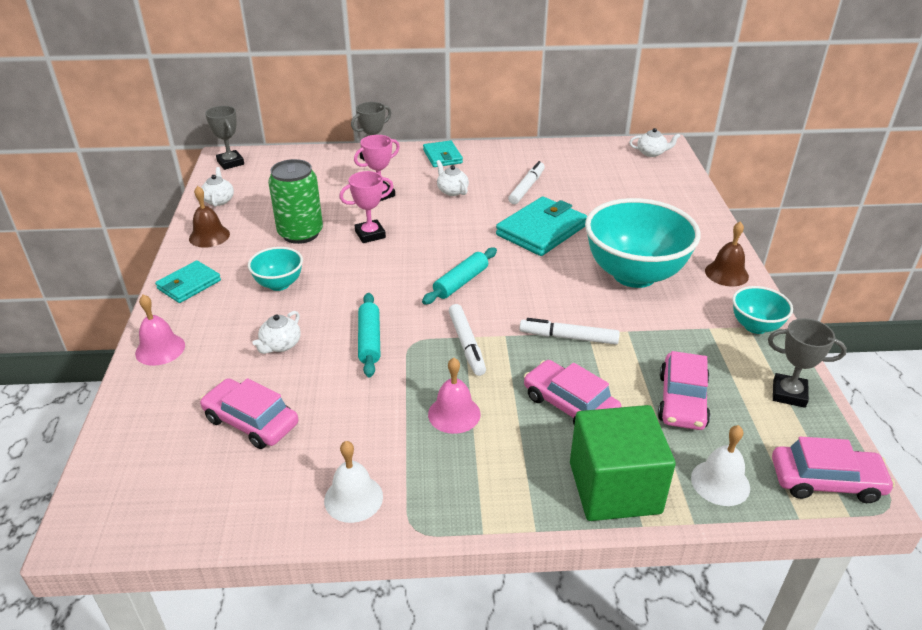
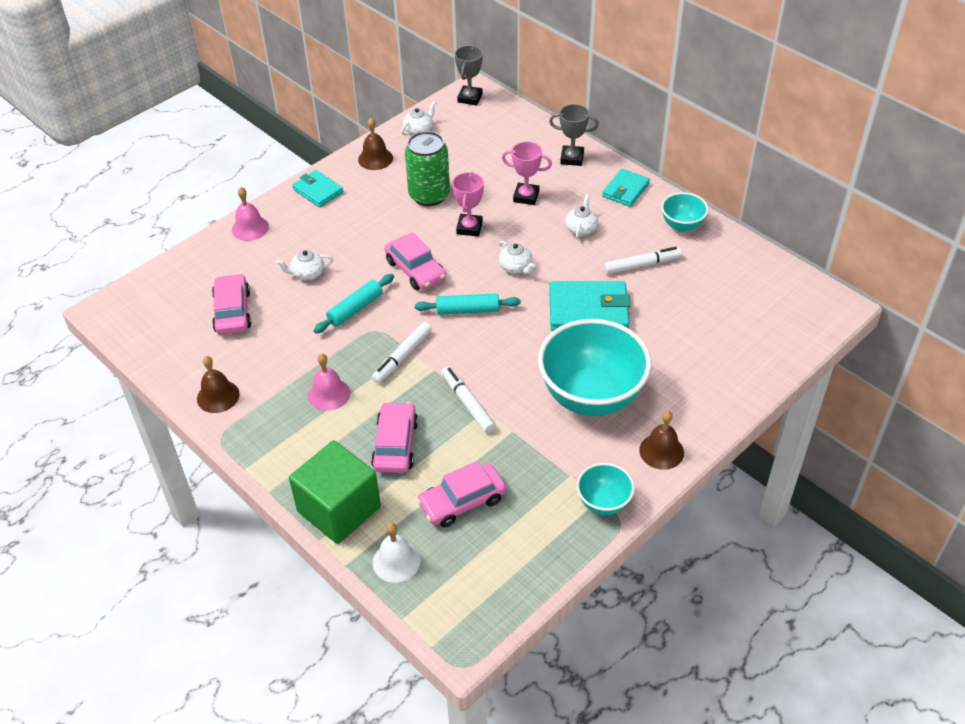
camera: 50 degrees right, 10 degrees up
(189, 284) = (318, 191): turquoise wallet -> turquoise wallet turned 45 degrees clockwise
(279, 284) = (364, 228): turquoise bowl -> turquoise bowl (682, 225)
(353, 498) = (218, 396): white bell -> brown bell
(370, 234) = (469, 228): pink trophy -> pink trophy turned 75 degrees clockwise
(651, 153) = (810, 305): white teapot -> white teapot (516, 267)
(789, 394) = (535, 559): grey trophy -> none
(826, 481) = (454, 620): pink car -> pink car (415, 270)

